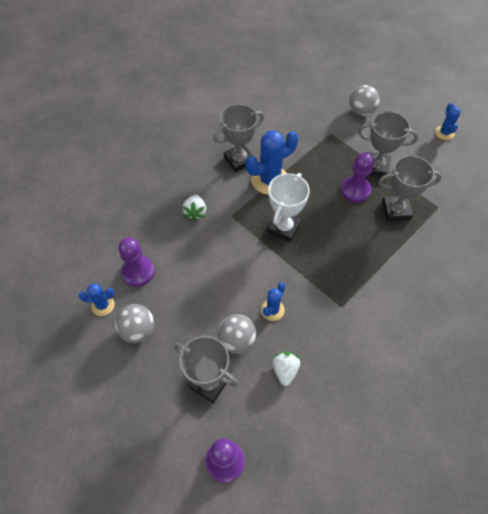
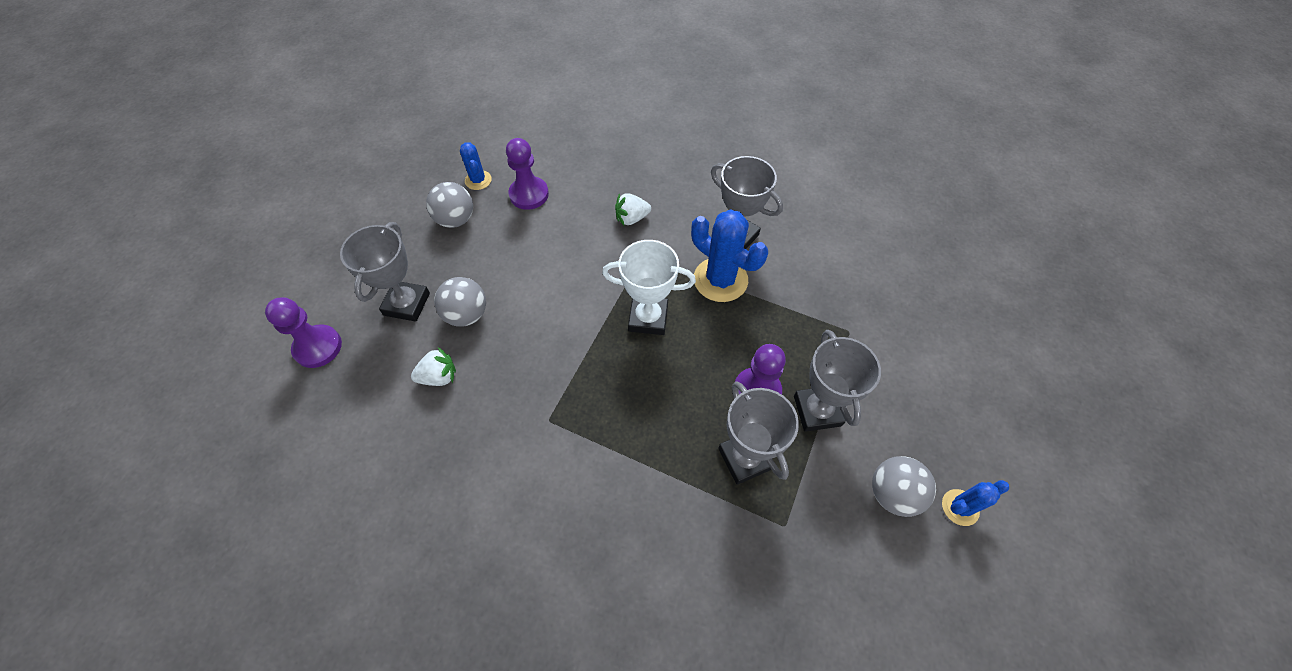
camera: 70 degrees right, 0 degrees up
(272, 310) = (519, 340): blue cactus -> none
(361, 111) = (922, 362): grey ball -> grey ball (892, 494)

